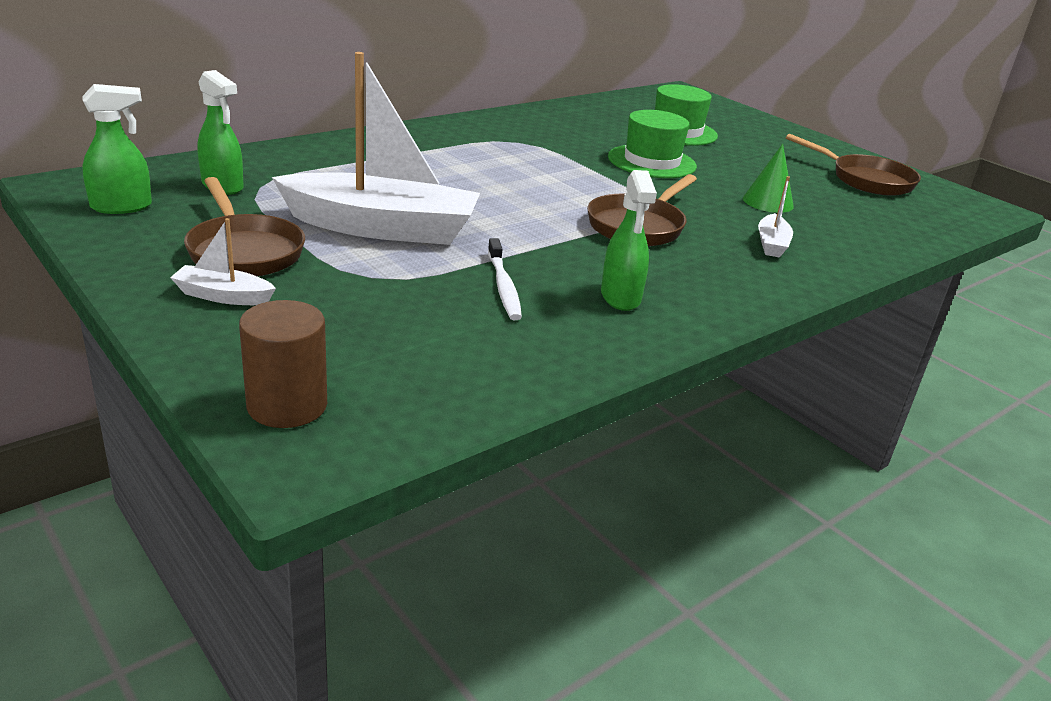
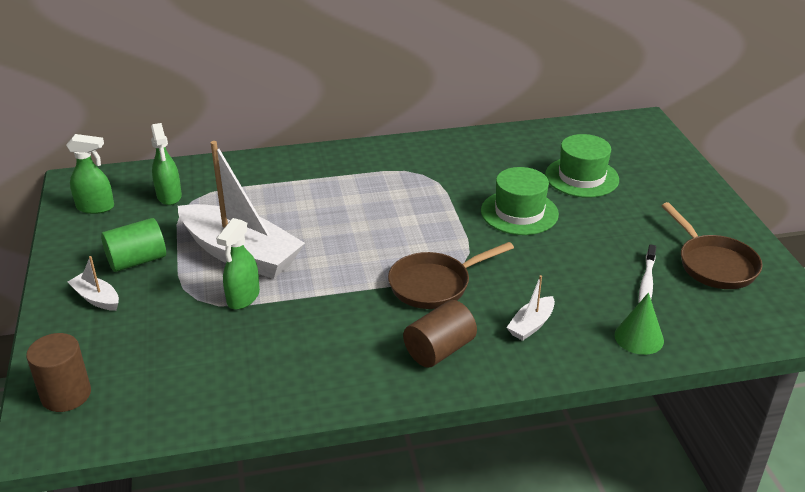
camera: 30 degrees right, 5 degrees up
(244, 251) = (137, 261): brown pan -> green cylinder
(503, 287) = (275, 326): white toothbrush -> white toothbrush (646, 284)
(620, 297) = (349, 355): green spray bottle -> green spray bottle (243, 298)
(710, 278) = (439, 350): none -> brown cylinder
(768, 202) = (580, 276): green cone -> green cone (639, 337)

